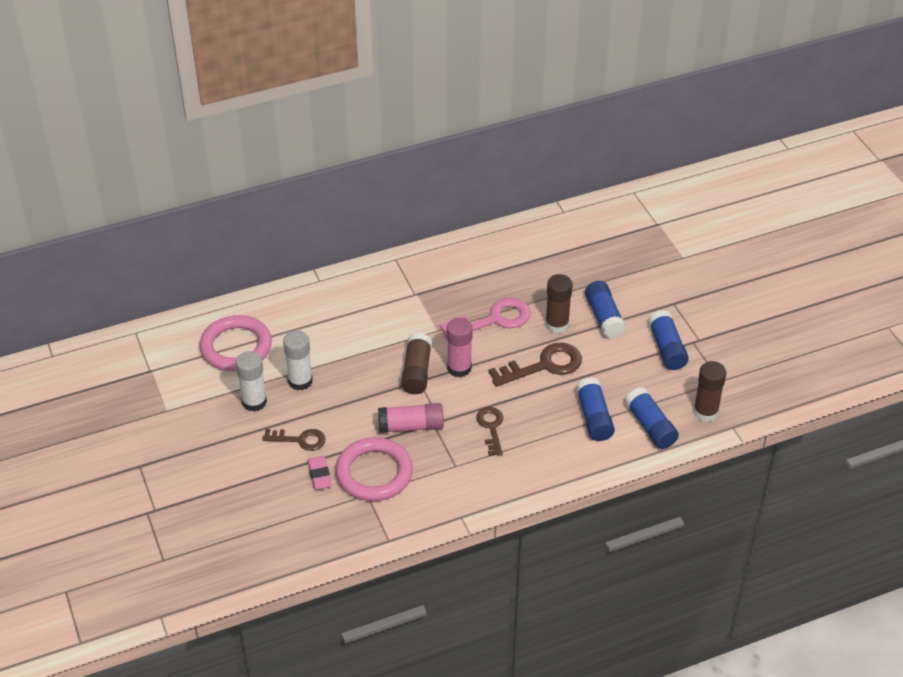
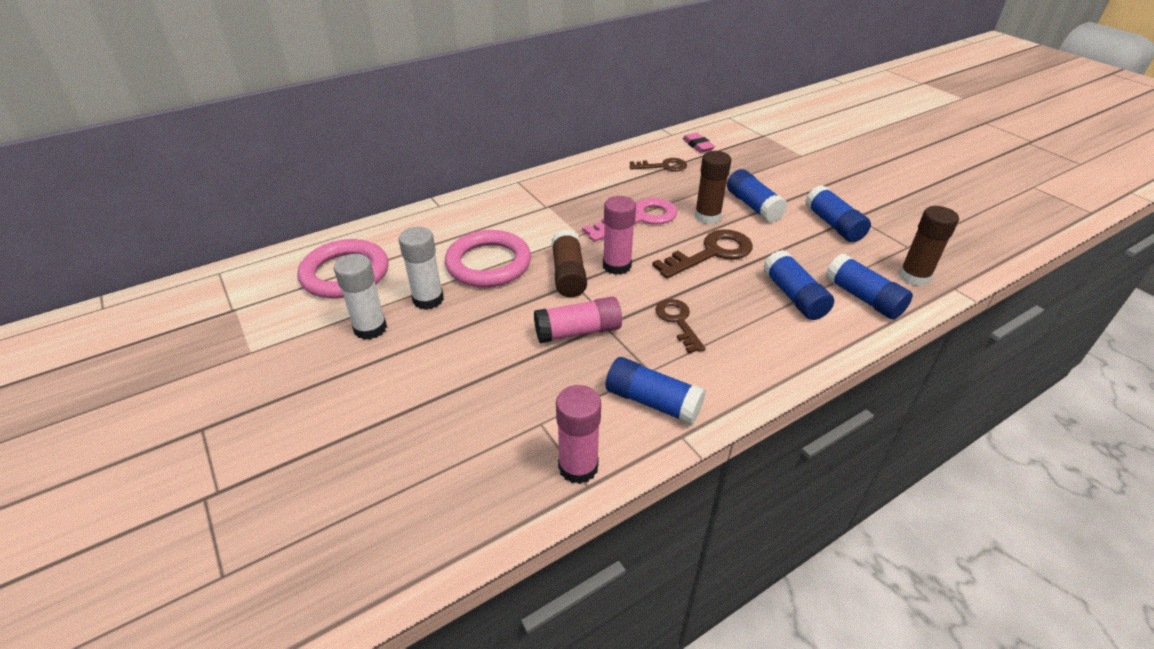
camera: 10 degrees left, 5 degrees down
(300, 440) = (435, 365): brown key -> brown key (663, 166)
(319, 475) = (468, 406): pink eraser -> pink eraser (698, 145)
(374, 473) = (544, 394): pink ring -> pink ring (488, 264)
(385, 527) = (578, 467): none -> pink glue stick
(449, 490) = (652, 402): none -> blue glue stick

